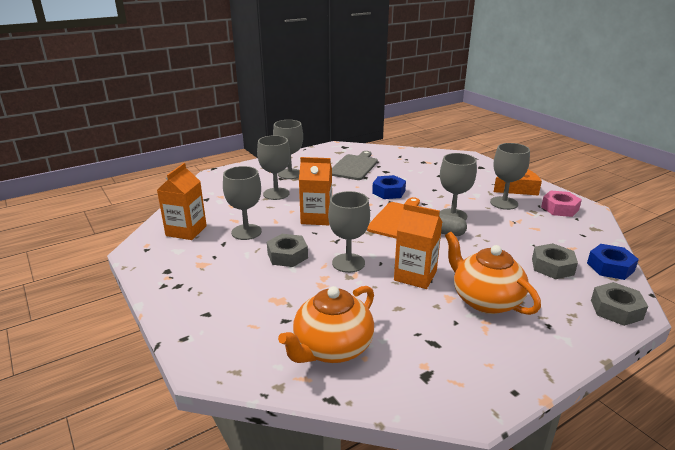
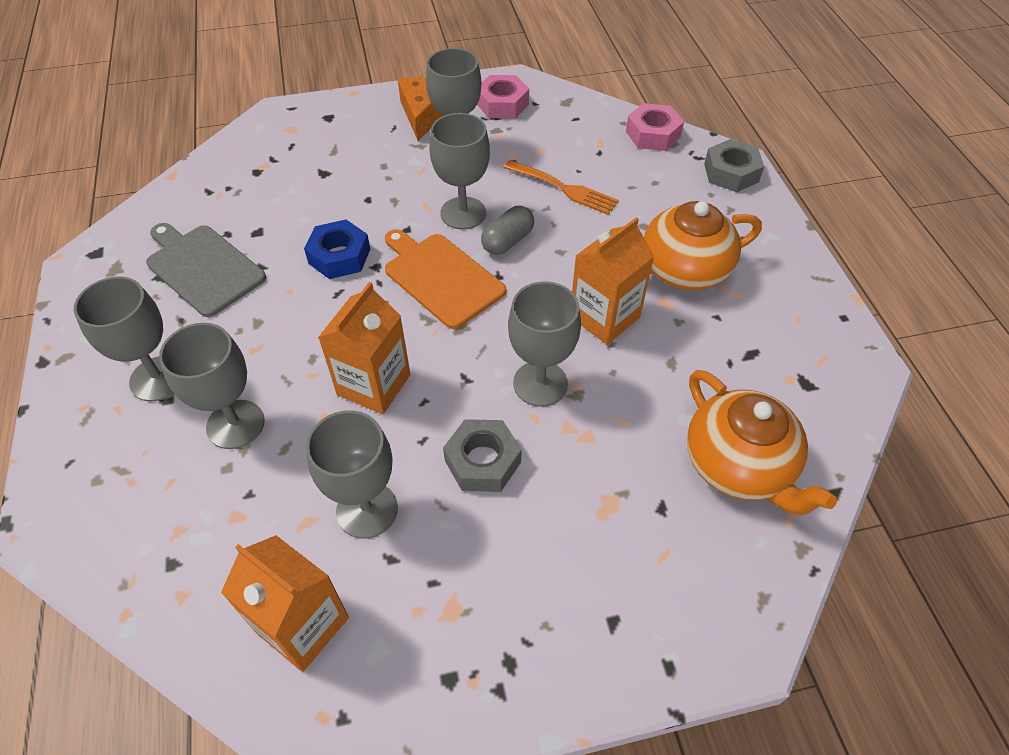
camera: 70 degrees left, 25 degrees up
(510, 242) = (564, 188): none -> orange fork
(552, 266) = (634, 179): grey nut -> none
(610, 267) = (653, 134): blue nut -> pink nut

